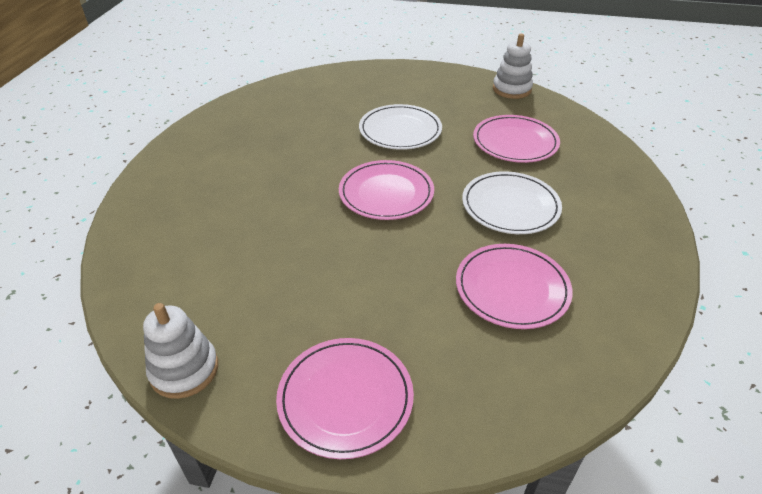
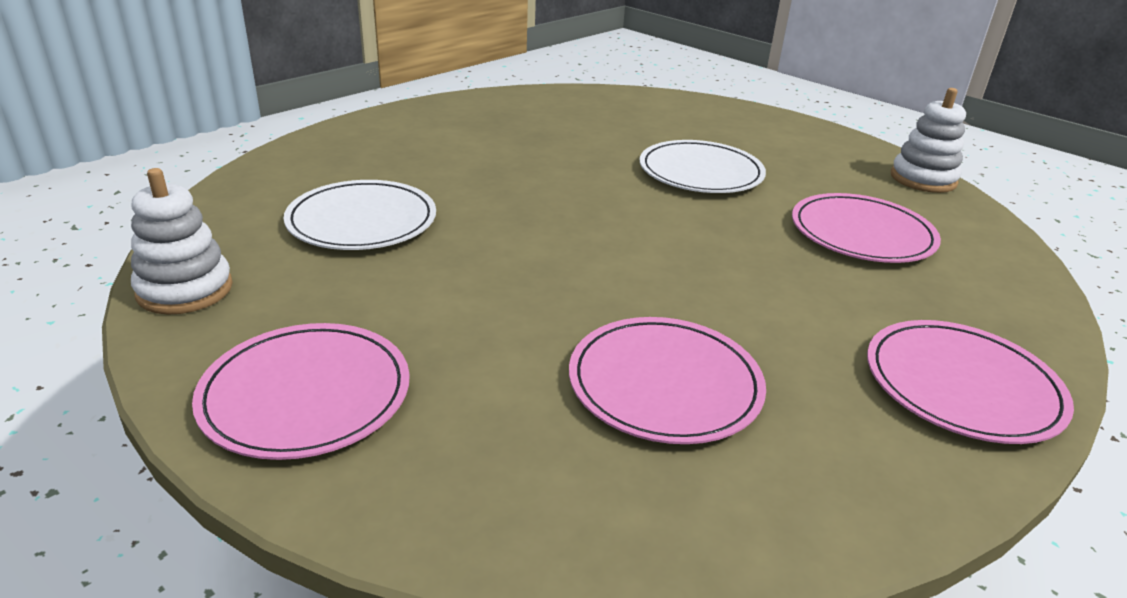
camera: 30 degrees right, 10 degrees down
(386, 193) = (607, 224): pink plate -> pink plate (962, 386)
(510, 206) = (771, 296): white plate -> white plate (362, 221)

